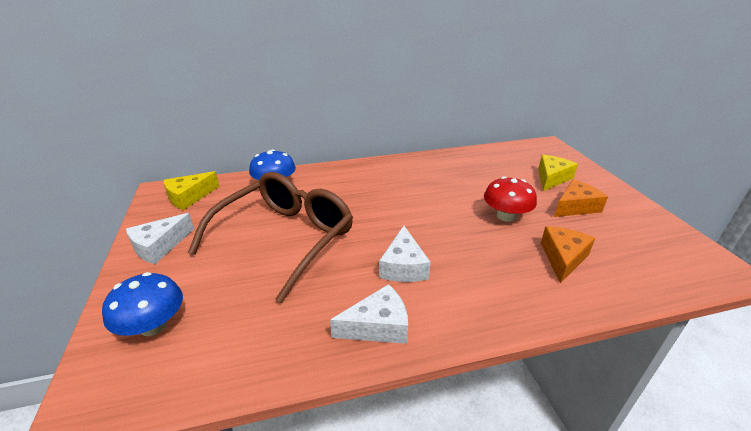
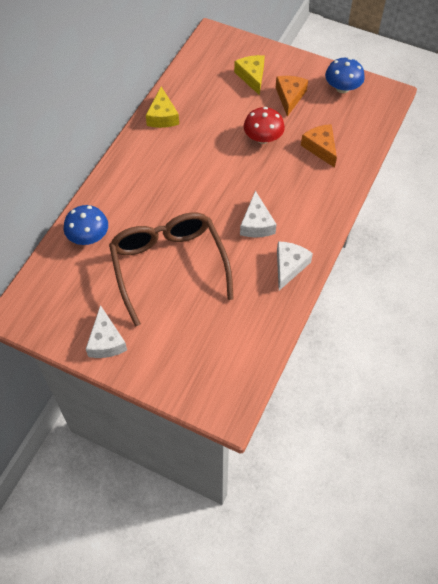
camera: 50 degrees left, 25 degrees up
(153, 325) = (193, 368): blue mushroom -> blue mushroom (342, 88)
(189, 197) = (48, 299): yellow cheese -> yellow cheese (162, 116)
(403, 266) = (256, 224): white cheese -> white cheese turned 45 degrees clockwise

